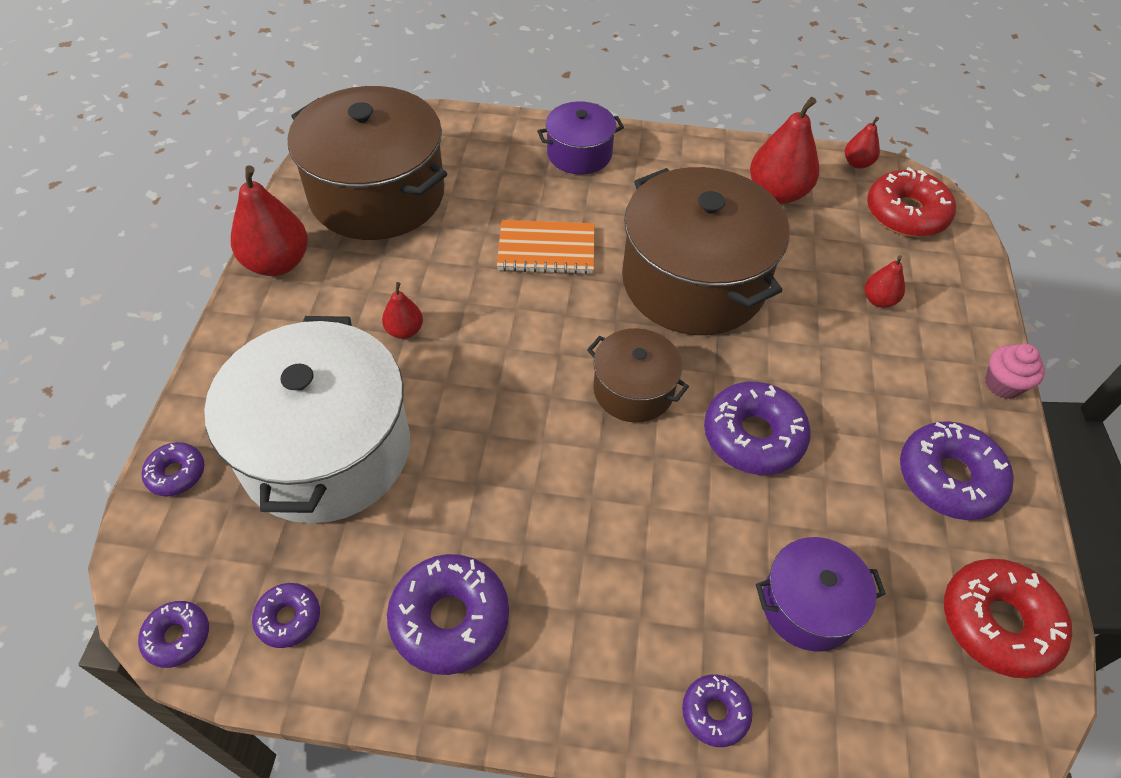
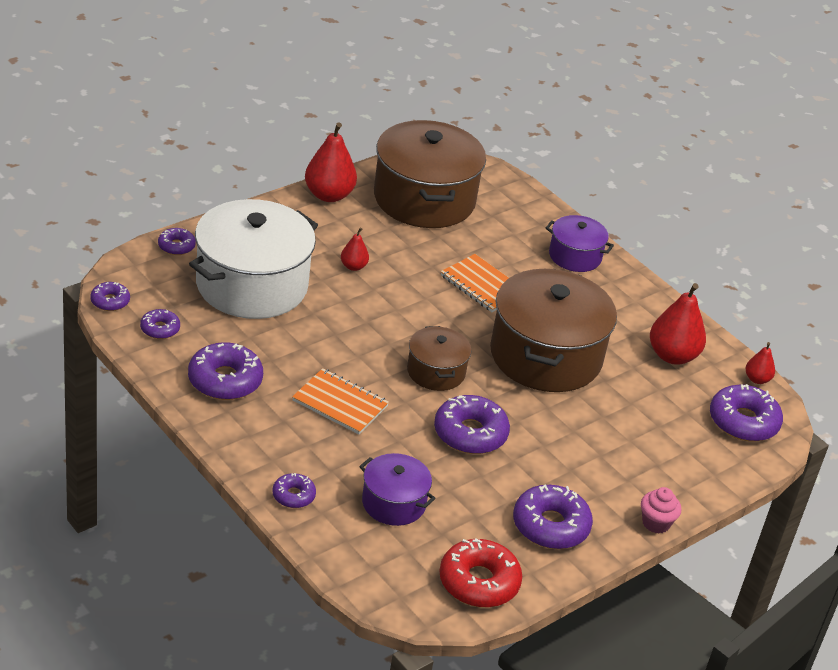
camera: 40 degrees right, 15 degrees down
(601, 524) = (340, 403): none -> orange notebook
(878, 300) = (647, 441): red pear -> none
(906, 214) = (743, 422): red donut -> purple donut

